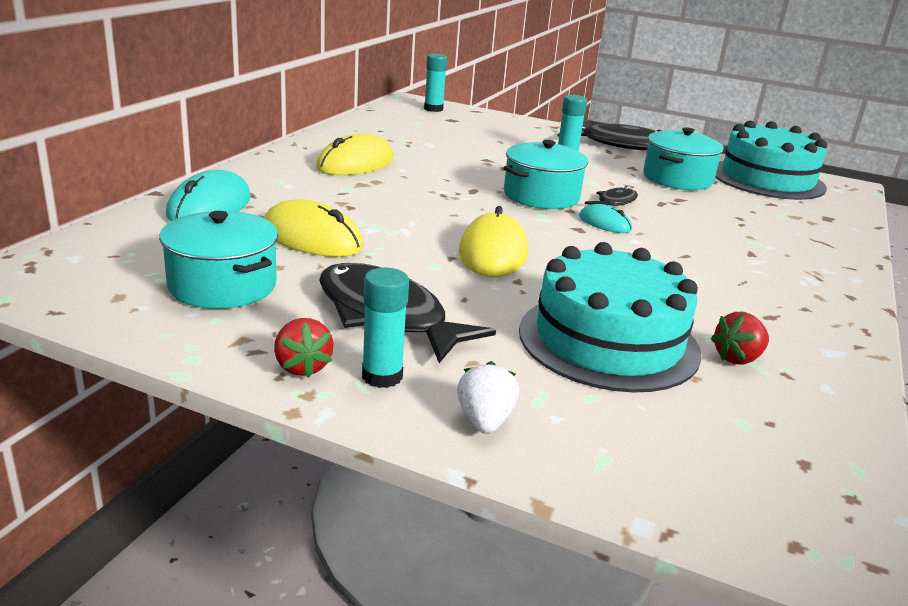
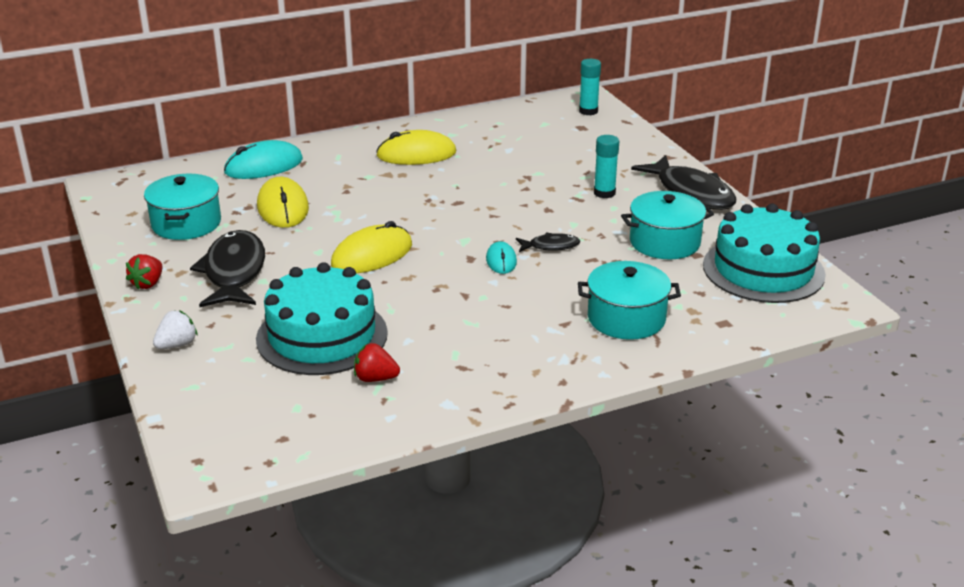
camera: 45 degrees right, 5 degrees up
(382, 376) = (173, 303): turquoise glue stick -> none
(541, 196) = (501, 222): turquoise pot -> turquoise pot (626, 318)

